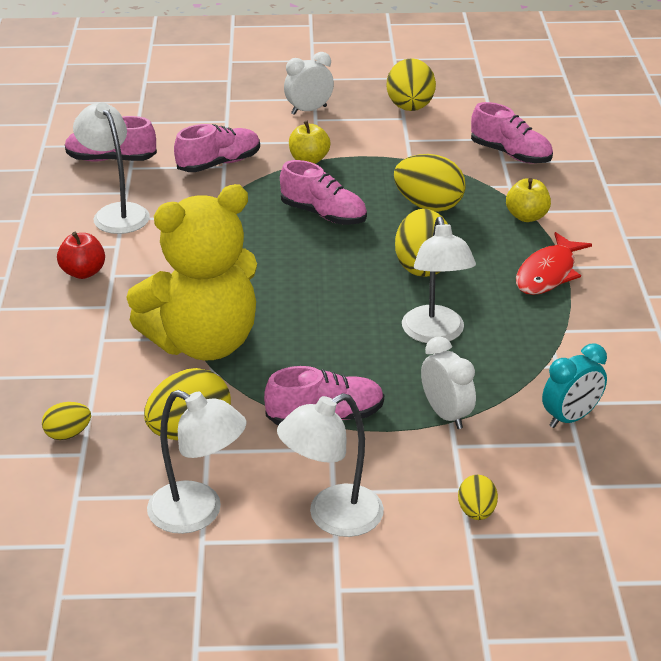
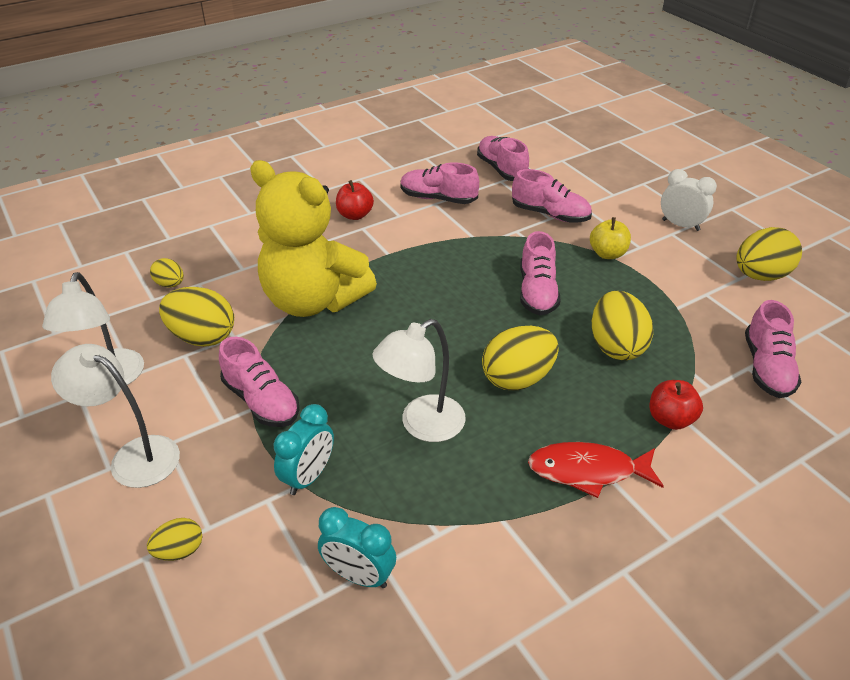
camera: 60 degrees right, 5 degrees up
(116, 213) = (438, 198): white lamp -> pink shoe
(446, 414) = (308, 477): white clock -> turquoise clock
(526, 216) = (670, 419): yellow apple -> red apple

